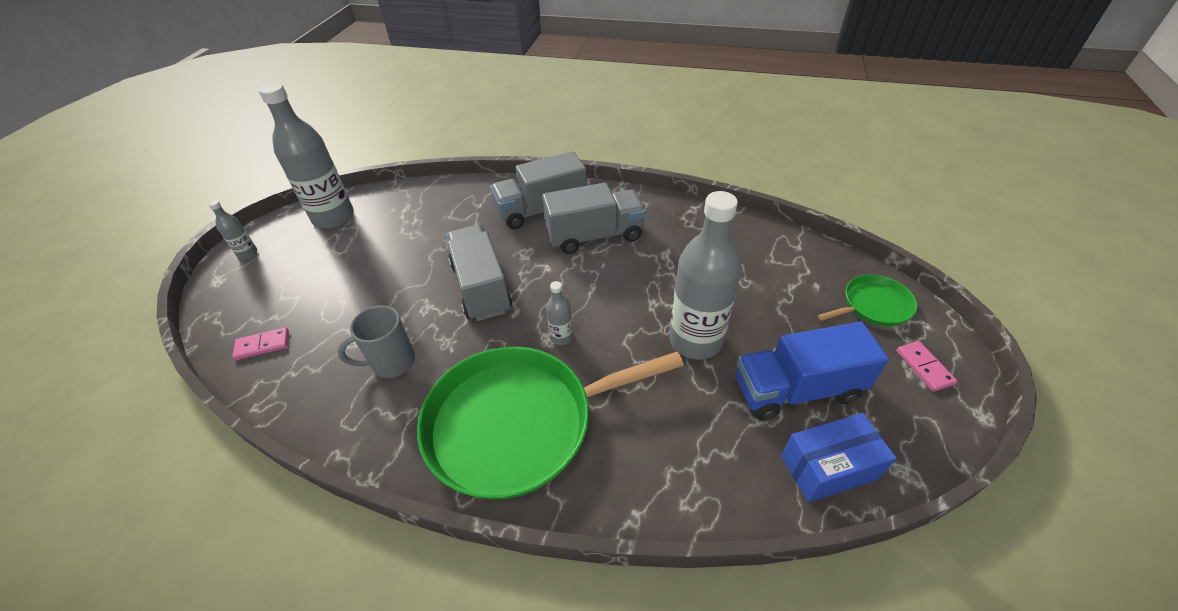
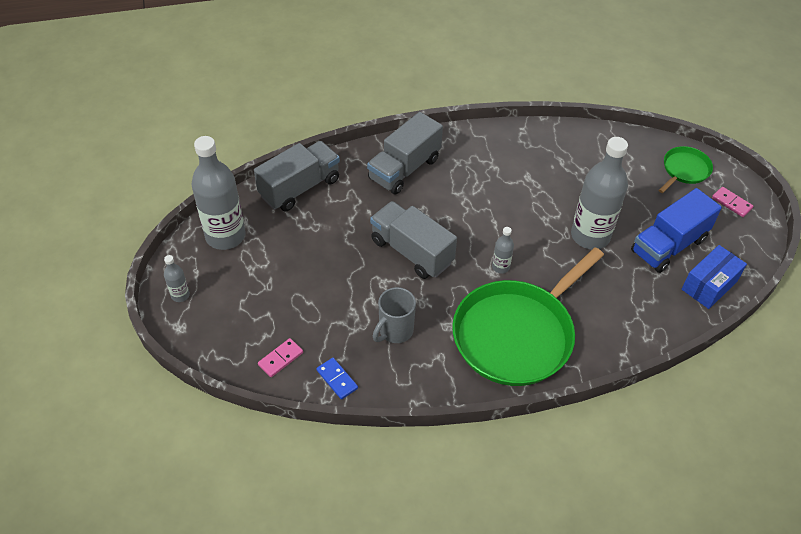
camera: 30 degrees left, 5 degrees up
(289, 390) = (337, 379): none -> blue domino
(595, 235) = (465, 178): grey truck -> grey truck (300, 188)

